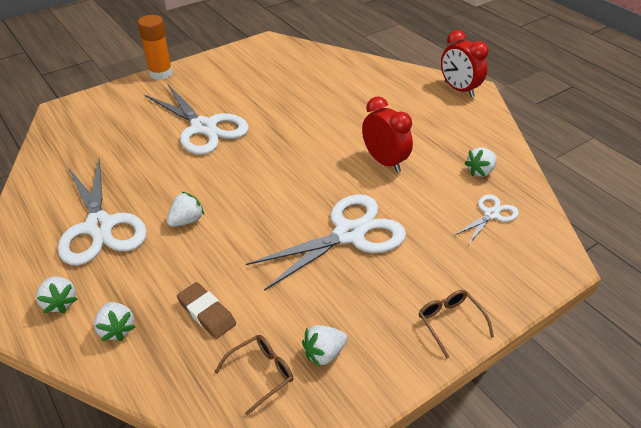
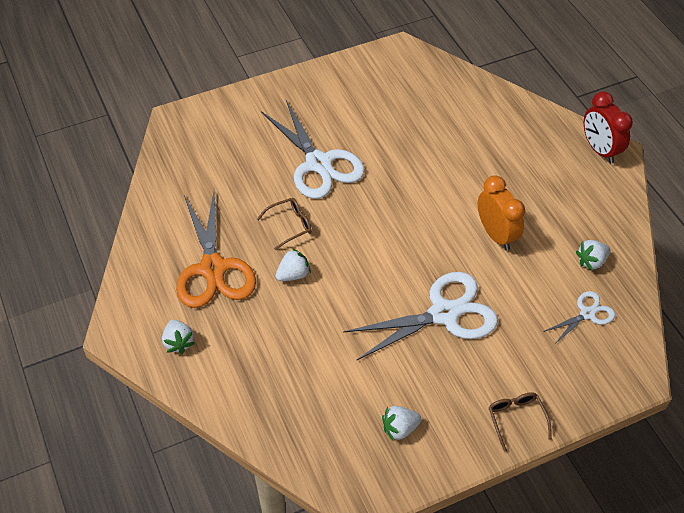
camera: 10 degrees right, 10 degrees up
(100, 226) = (213, 268): white scissors -> orange scissors
(117, 329) = (226, 376): white strawberry -> none
(161, 73) = (279, 81): orange glue stick -> none
(206, 313) = (303, 373): brown eraser -> none
(261, 374) = (344, 437): brown glasses -> brown glasses (290, 225)
(384, 162) = (496, 234): red clock -> orange clock

